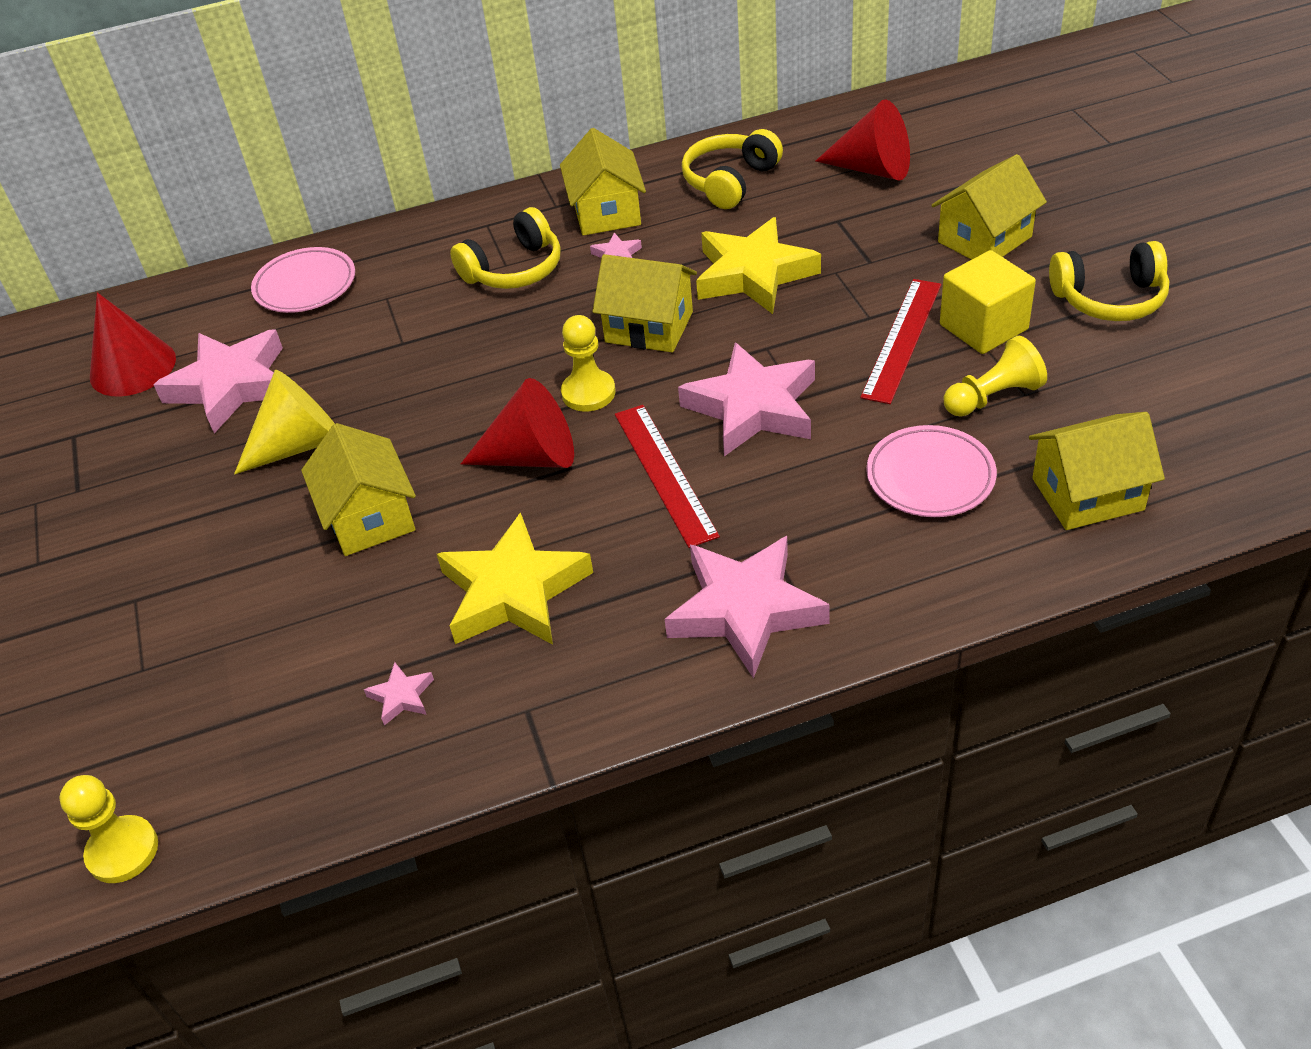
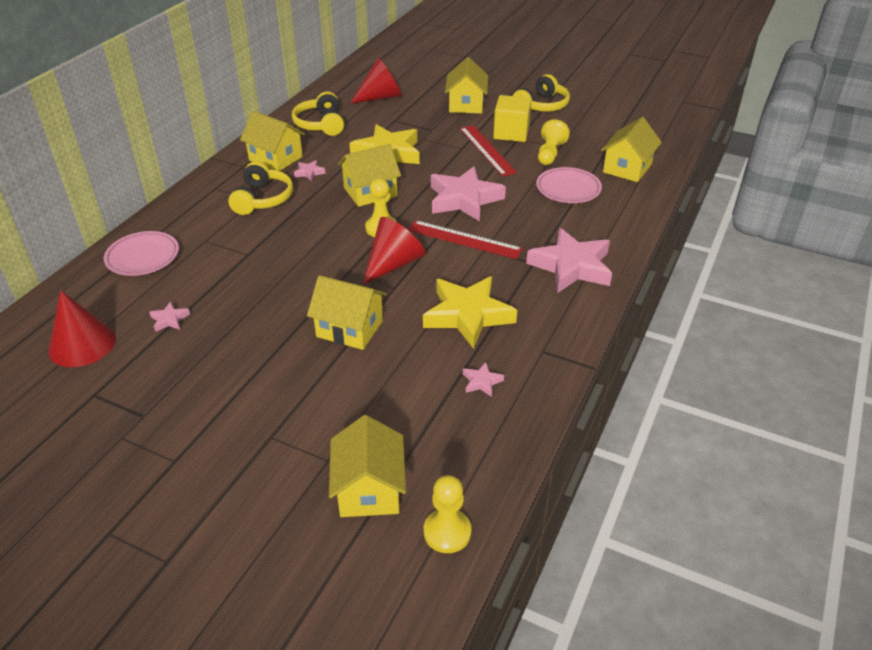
camera: 50 degrees left, 5 degrees down
(129, 736) = (369, 489): none -> yellow house
(231, 386) = (169, 320): pink star -> pink star, size x0.42
(300, 444) = (258, 321): yellow cone -> none

